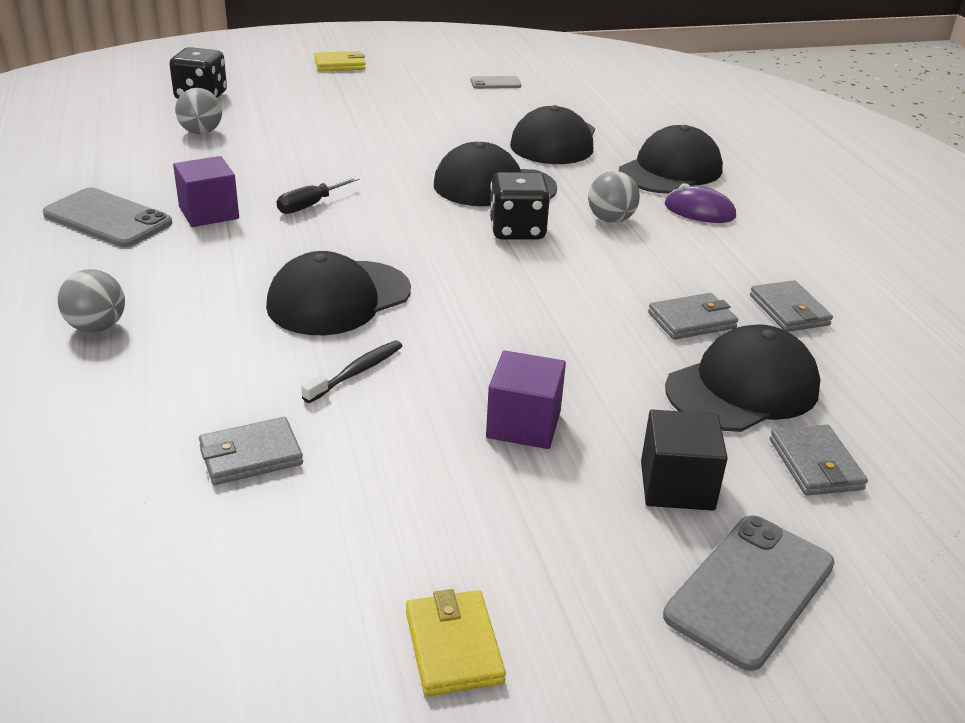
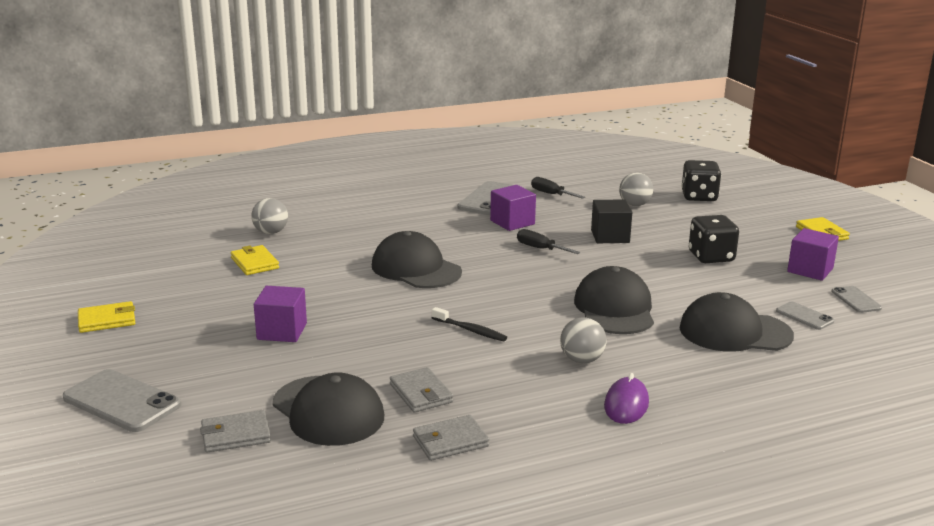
camera: 85 degrees right, 10 degrees down
(97, 327) = (368, 215): grey ball -> grey ball (271, 232)
(122, 175) = (551, 194): none -> black screwdriver
(250, 455) = (254, 263): grey wallet -> yellow wallet
(357, 372) = (333, 281): black toothbrush -> black toothbrush (470, 330)
(426, 86) = (810, 270): none -> purple cube
(517, 230) = (540, 321): black dice -> black dice (711, 257)
(525, 108) = (804, 316): none -> grey phone
(670, 171) = (711, 392): black cap -> none
(677, 485) = (218, 381): black cube -> black cube (610, 236)

